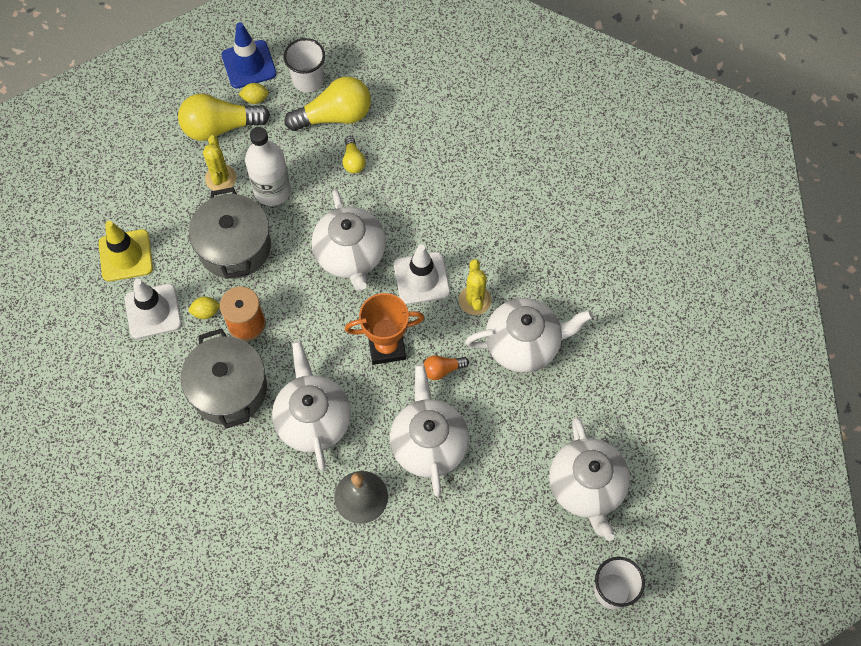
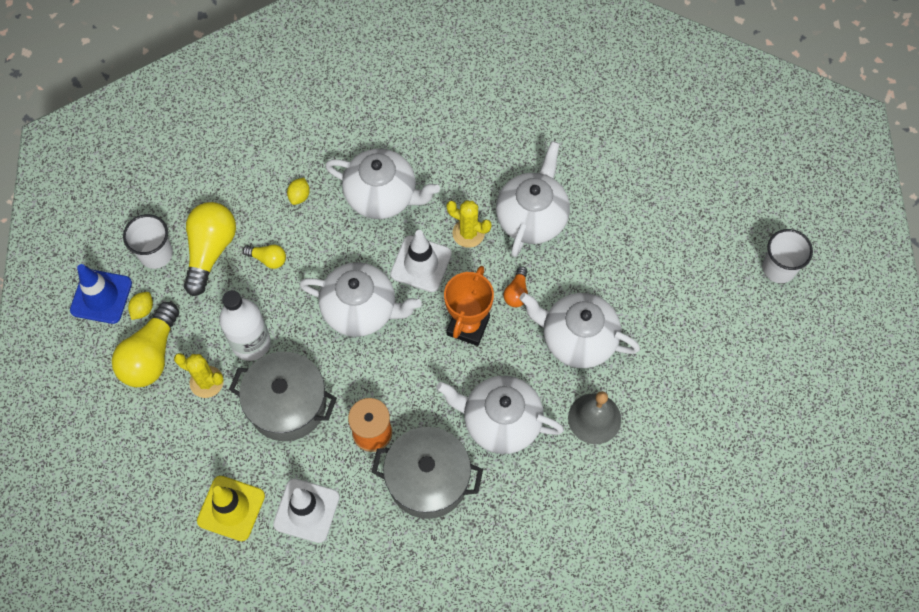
camera: 60 degrees left, 0 degrees up
(206, 312) = (338, 462): yellow lemon -> yellow lemon (299, 196)
(586, 487) = (683, 239): white teapot -> white teapot (382, 196)

